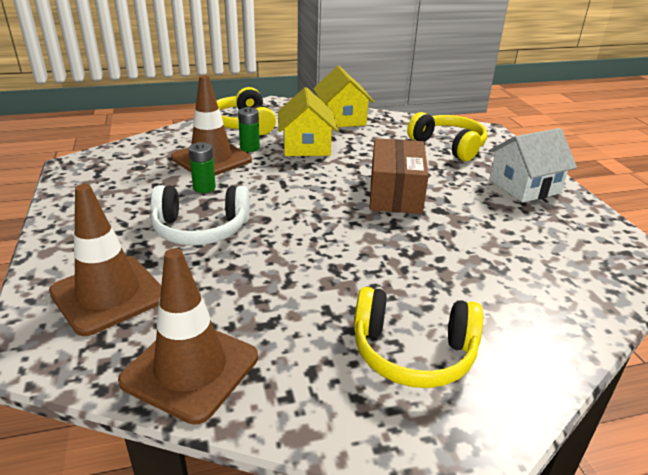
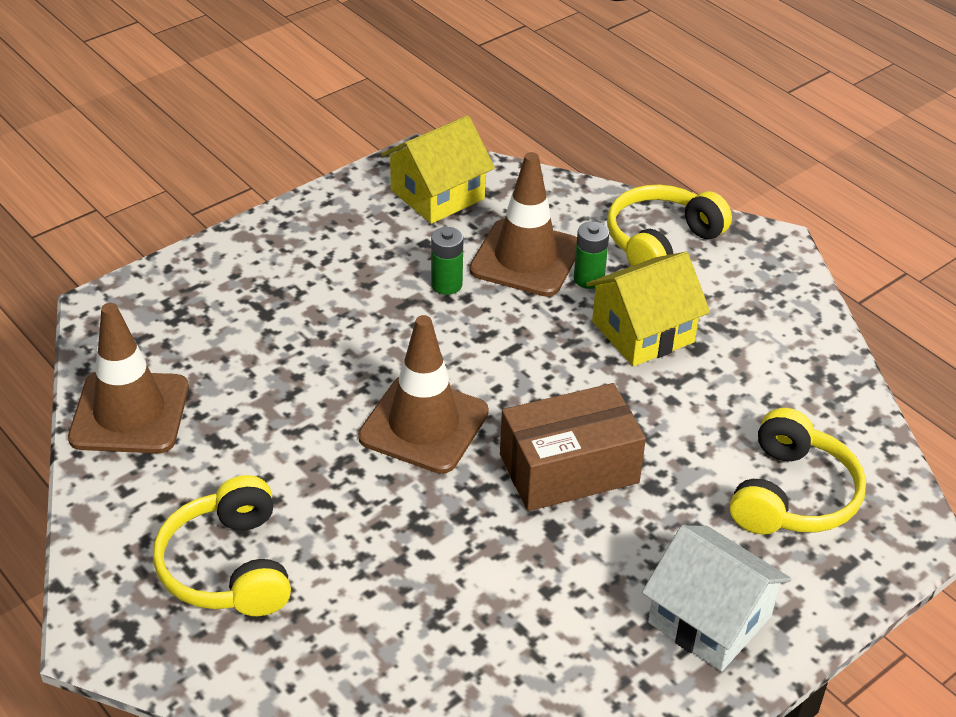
camera: 65 degrees right, 10 degrees up
(108, 295) = (201, 312): brown traffic cone -> brown traffic cone (423, 425)
(200, 229) = (352, 322): white headphones -> none
(341, 119) = (782, 337): yellow house -> yellow house (437, 194)

